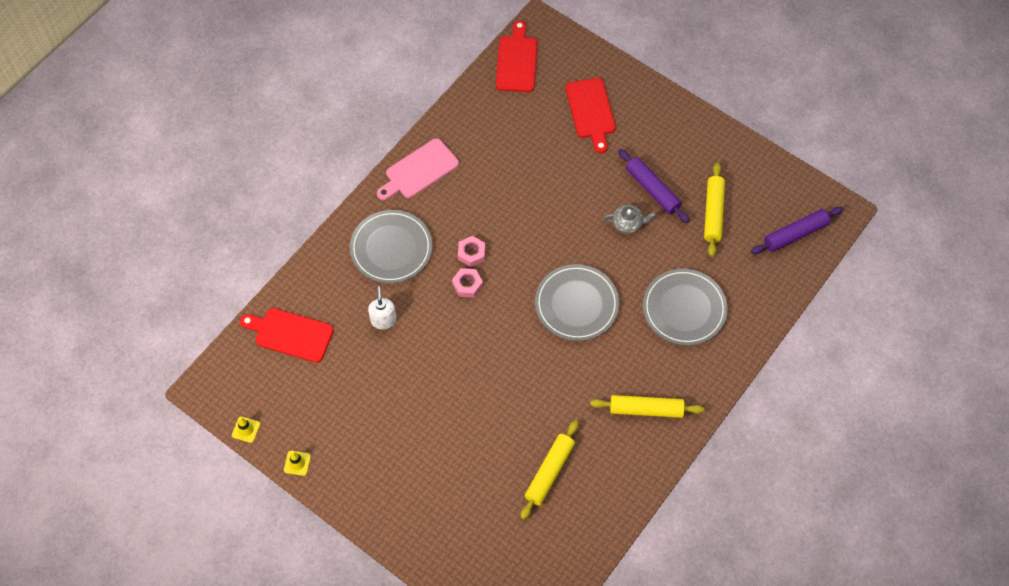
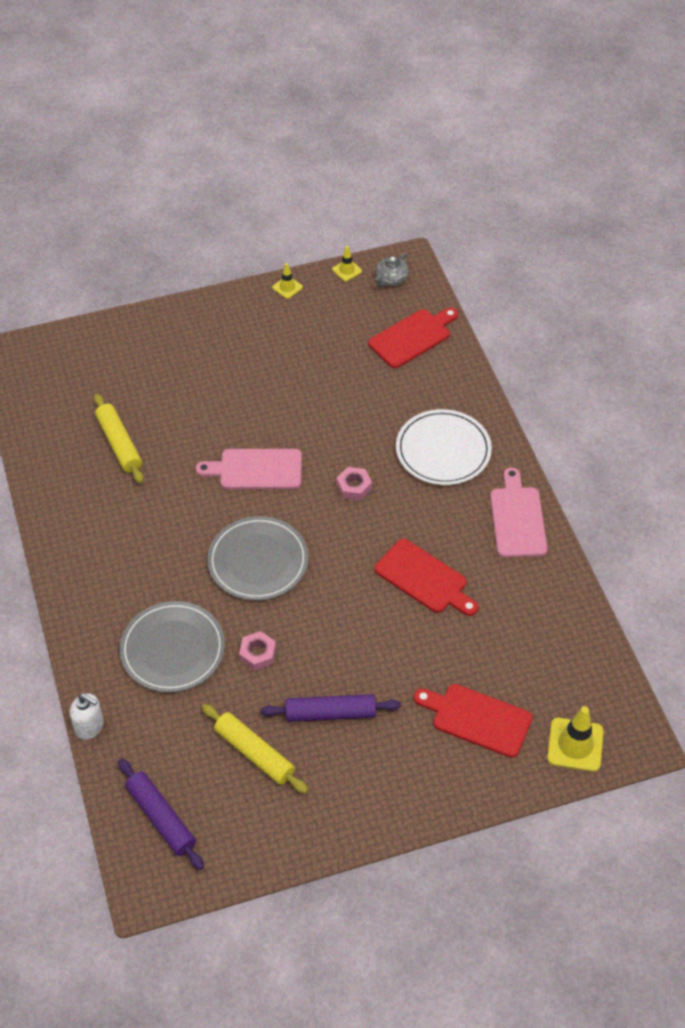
camera: 125 degrees right, 10 degrees down
(383, 320) = (371, 406): white soap dispenser -> white soap dispenser (89, 726)
(391, 248) = (443, 450): grey plate -> white plate
(471, 253) = (385, 509): pink nut -> pink nut (257, 654)
(500, 358) = (256, 469): none -> pink cutting board
(517, 61) = (601, 688): red cutting board -> red cutting board (424, 579)
(567, 55) = (575, 745): none -> yellow traffic cone
(628, 224) = (308, 662): grey teapot -> grey teapot (391, 279)
(646, 409) = (105, 549): yellow rolling pin -> none
(795, 234) = (161, 818): purple rolling pin -> purple rolling pin turned 45 degrees counterclockwise

